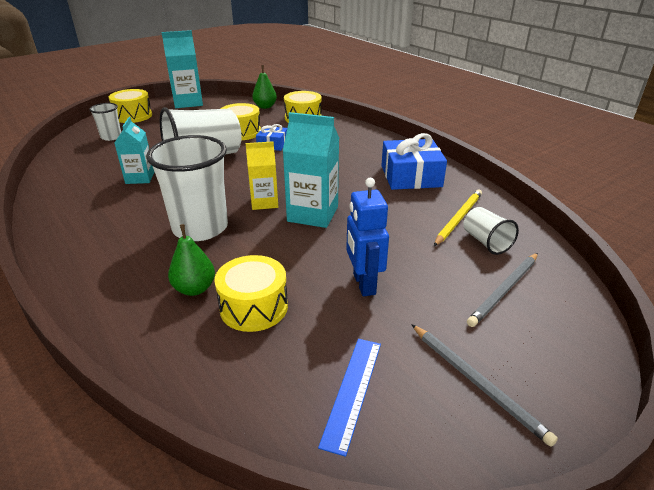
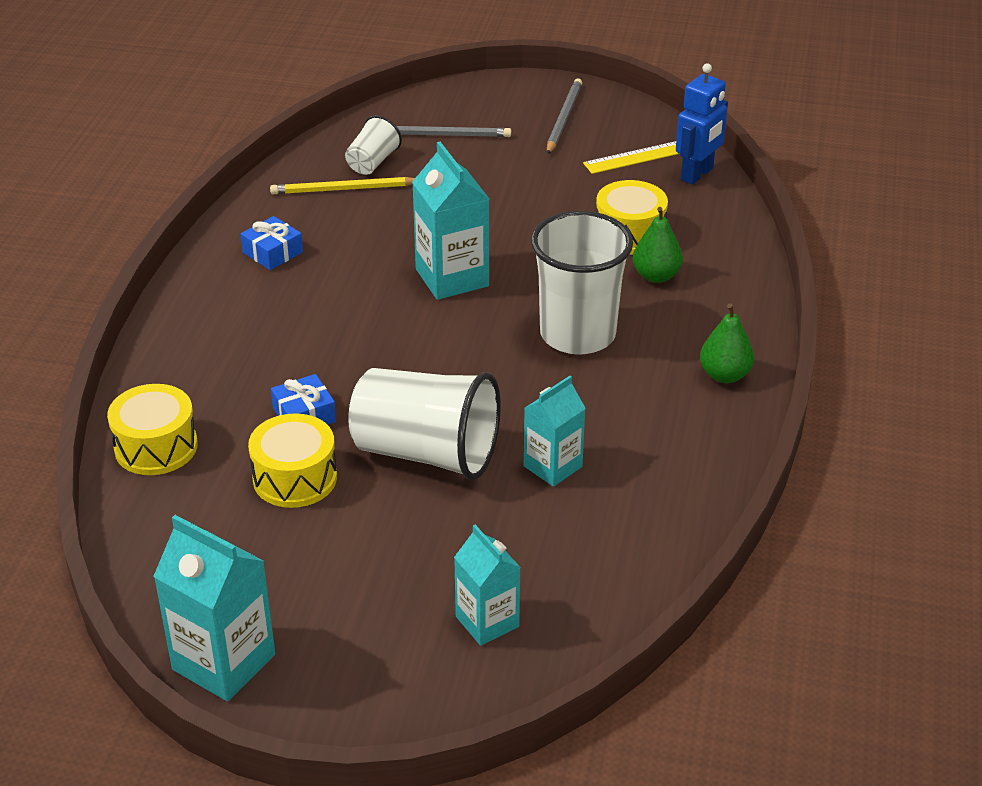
camera: 130 degrees left, 5 degrees up
(111, 137) = (487, 621): white cup -> turquoise carton
(133, 116) = (376, 683): yellow drum -> none
(264, 202) = (472, 323): yellow carton -> none
(265, 106) = (140, 530): green pear -> green pear (724, 375)
(352, 391) = (638, 157): blue ruler -> yellow ruler
(363, 284) = (525, 198): blue robot -> blue robot (697, 174)
(411, 176) = (272, 252): blue gift -> blue gift, size x0.55

